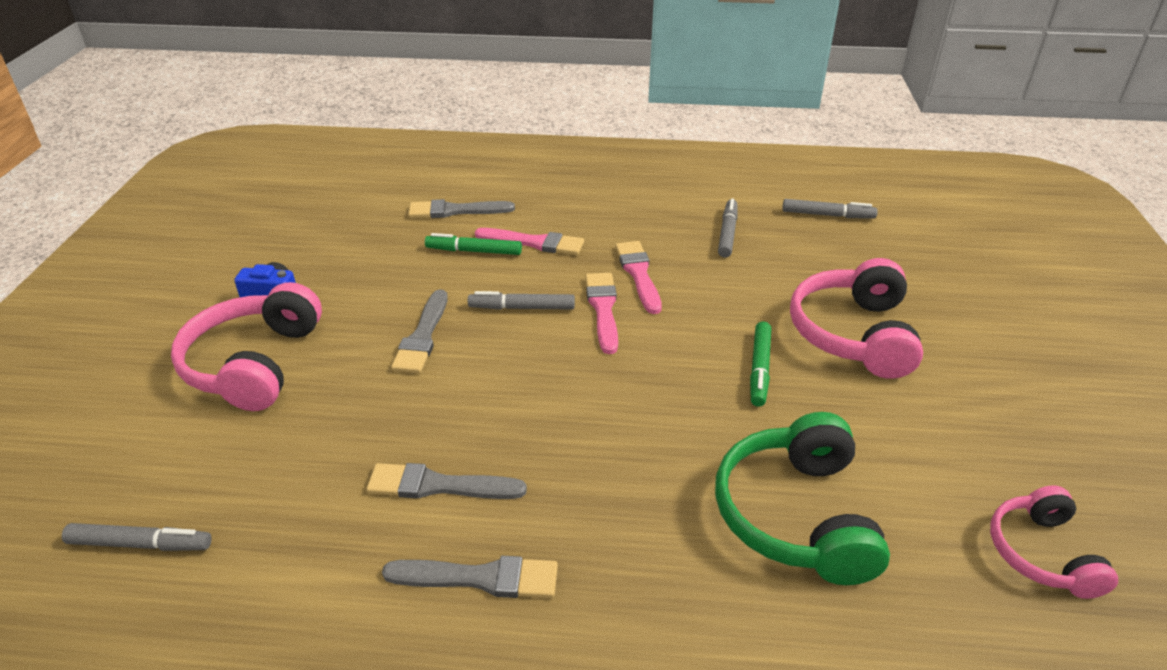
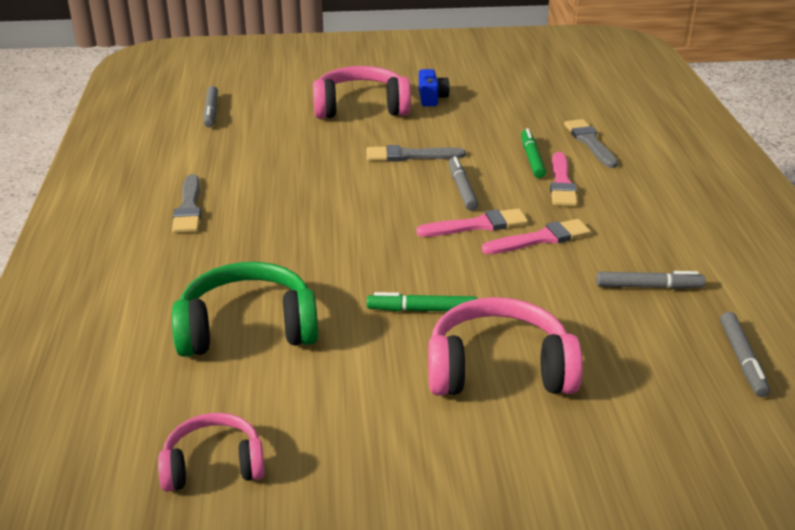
camera: 80 degrees right, 5 degrees down
(438, 485) = (262, 184): grey brush -> none

